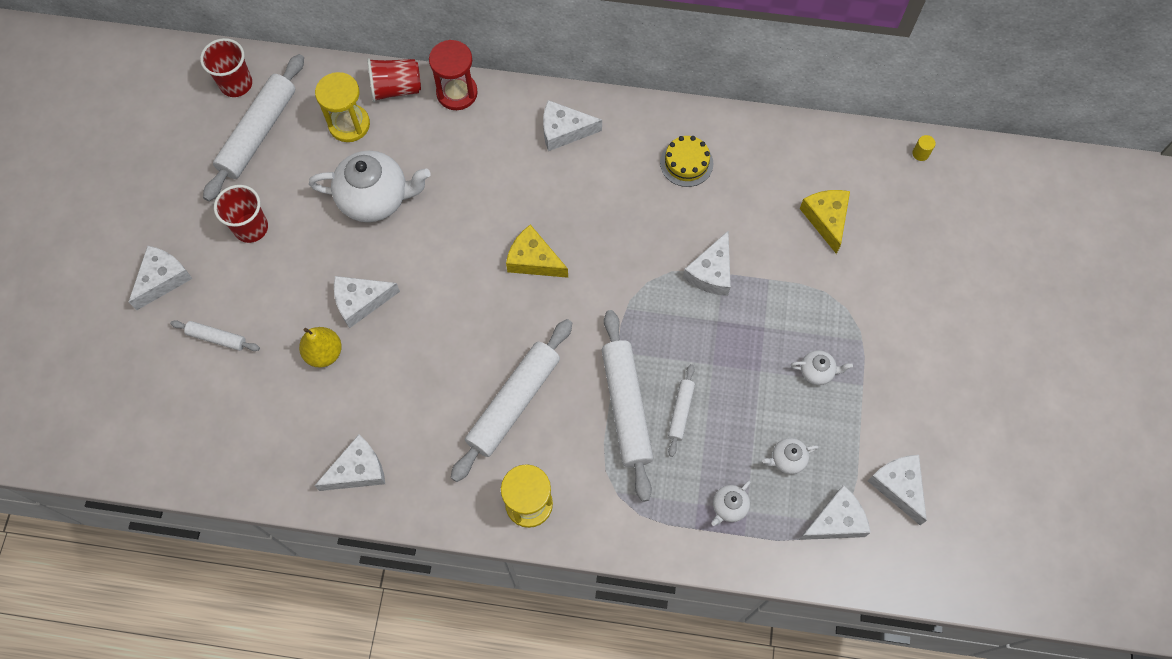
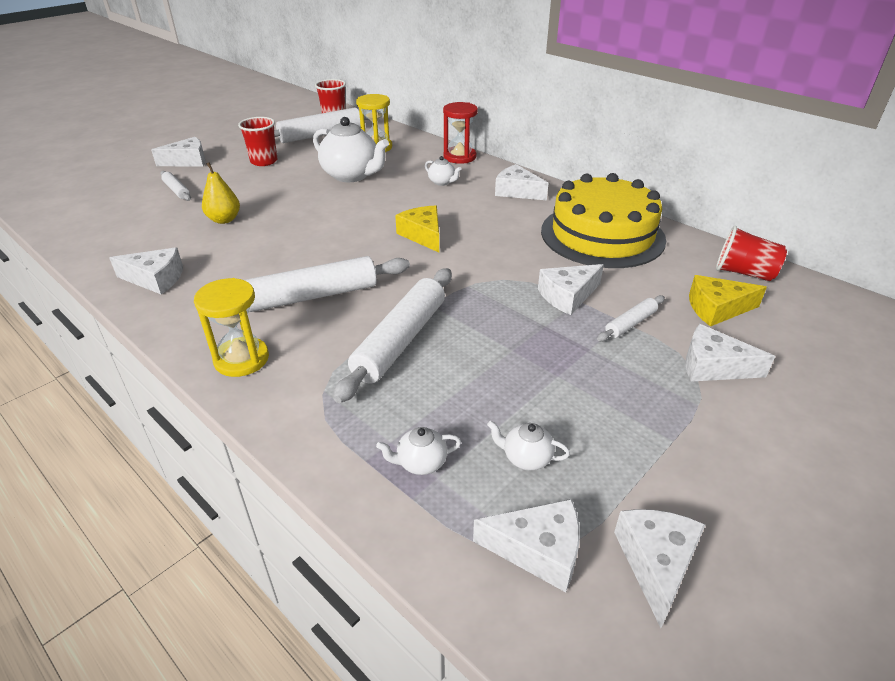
camera: 35 degrees right, 30 degrees down
(361, 302) = (280, 209): white cheese -> white cheese (713, 366)
(396, 89) = (422, 145): red cup -> red cup (743, 273)
(680, 412) = (447, 367): white rolling pin -> white rolling pin (630, 323)
(686, 163) = (602, 235): yellow cake -> yellow cake, size x2.36
(817, 371) = (623, 405): white teapot -> white teapot (442, 182)
(826, 219) = (717, 309): yellow cheese -> yellow cheese turned 120 degrees counterclockwise
(920, 153) = (857, 307): yellow cylinder -> none

